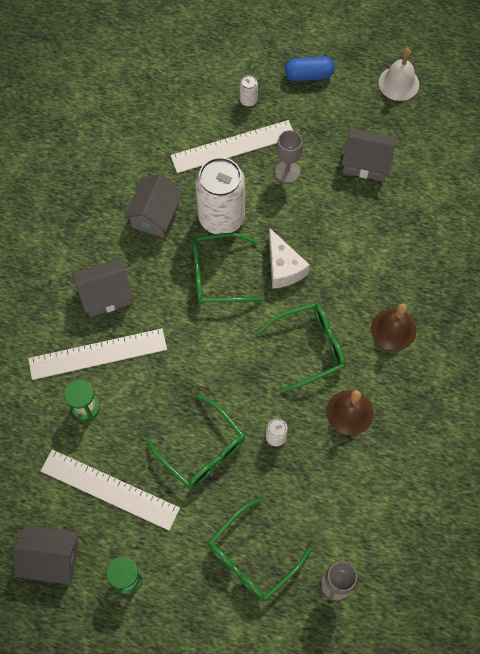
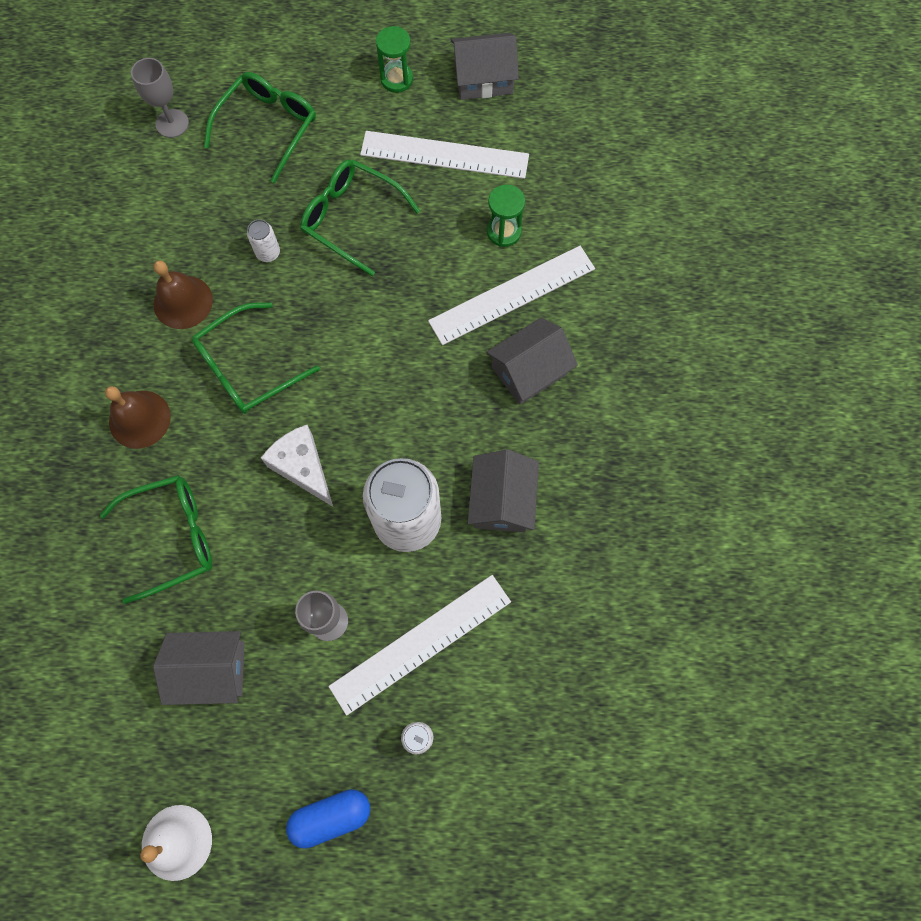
camera: 165 degrees right, 5 degrees up
(218, 275) = (390, 435): green glasses -> green glasses (172, 537)

